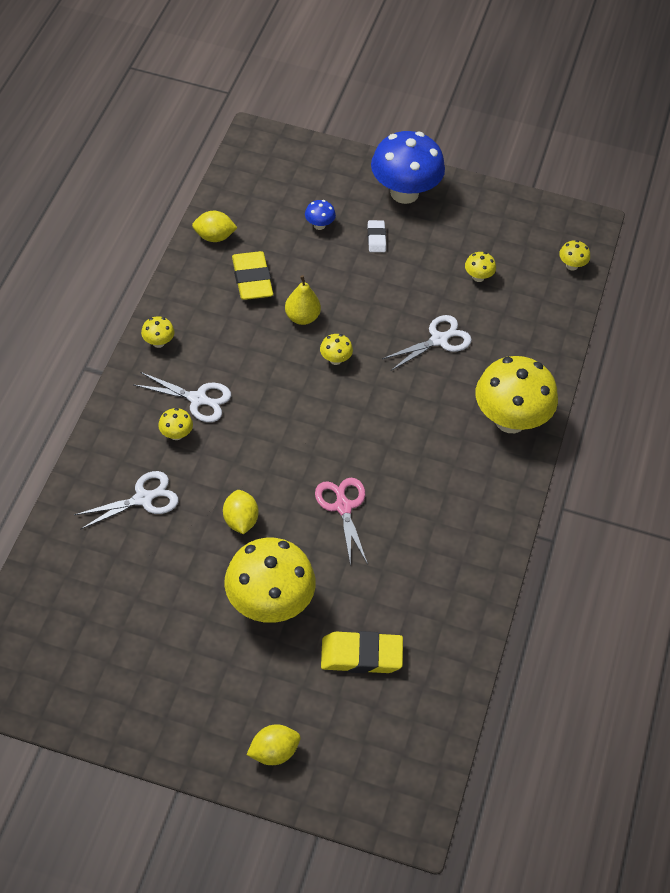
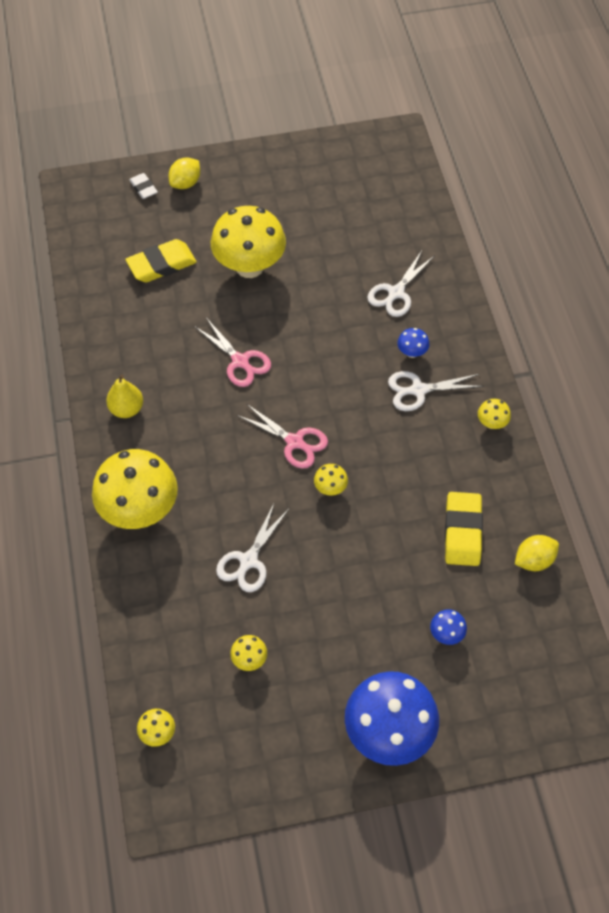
camera: 155 degrees right, 5 degrees up
(176, 434) = (412, 352): yellow mushroom -> blue mushroom
(240, 521) = (312, 312): yellow lemon -> none
(252, 279) = (463, 531): yellow eraser -> yellow eraser turned 45 degrees clockwise
(302, 317) = (389, 516): yellow pear -> yellow pear (126, 409)
(340, 409) = (295, 442): none -> pink scissors
(376, 238) = (379, 650): white eraser -> white eraser (143, 188)

